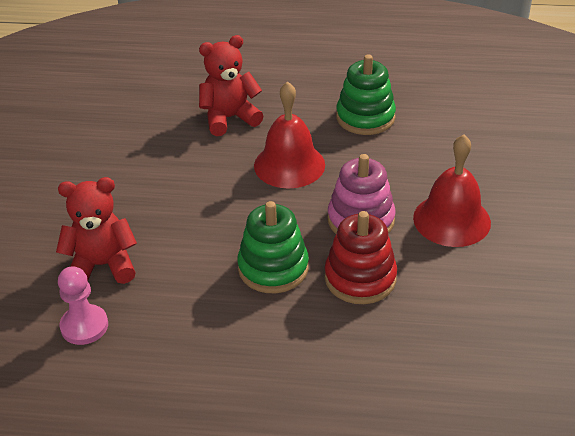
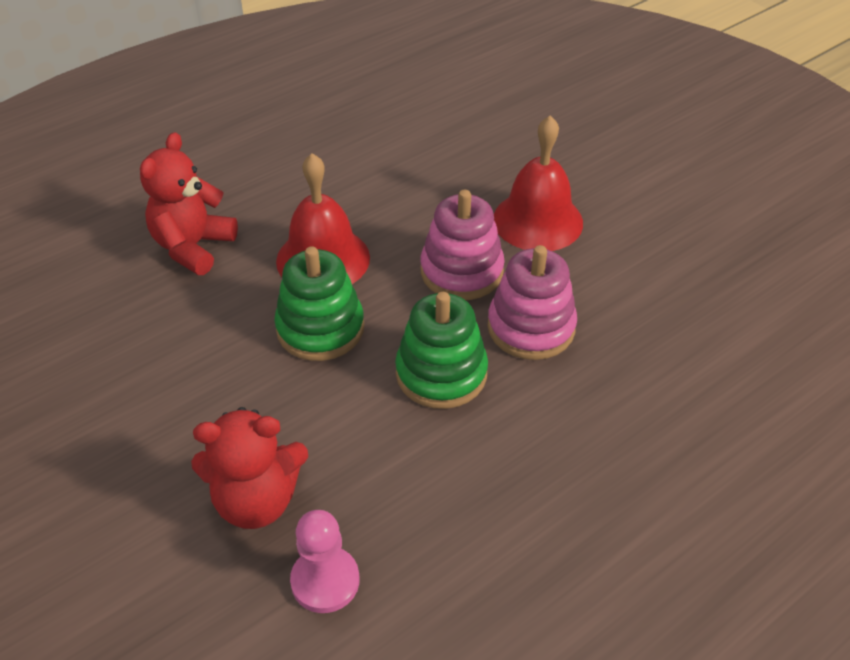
camera: 45 degrees left, 5 degrees up
(102, 265) = (256, 500): red teddy bear -> red teddy bear turned 135 degrees counterclockwise
(360, 278) = (531, 327): red stacking toy -> pink stacking toy
(365, 117) = (338, 167): green stacking toy -> green stacking toy (320, 328)

